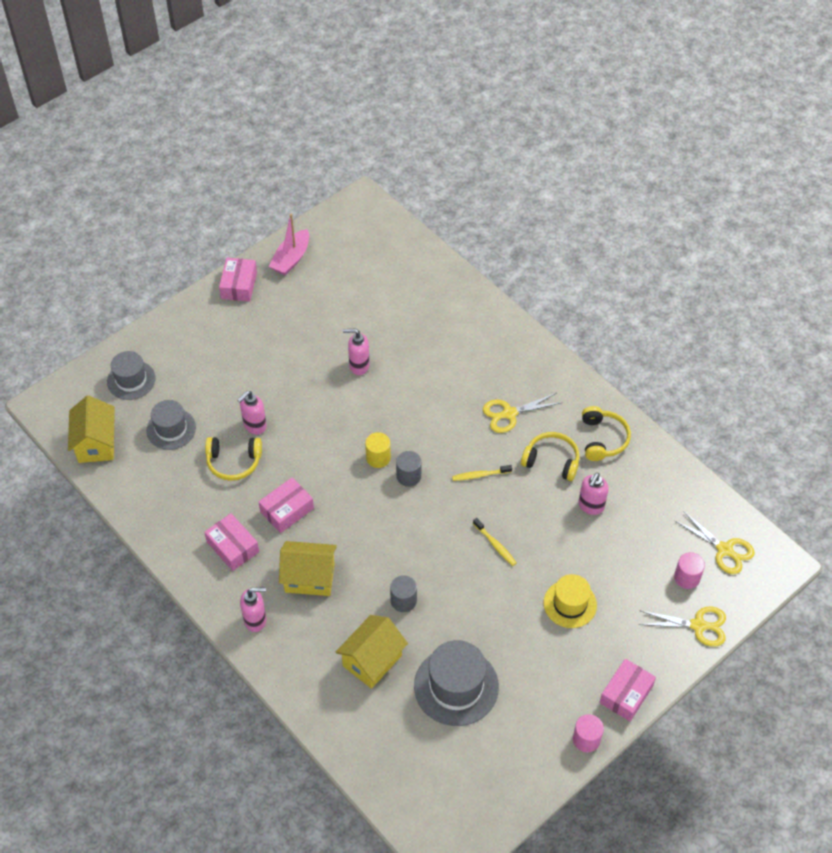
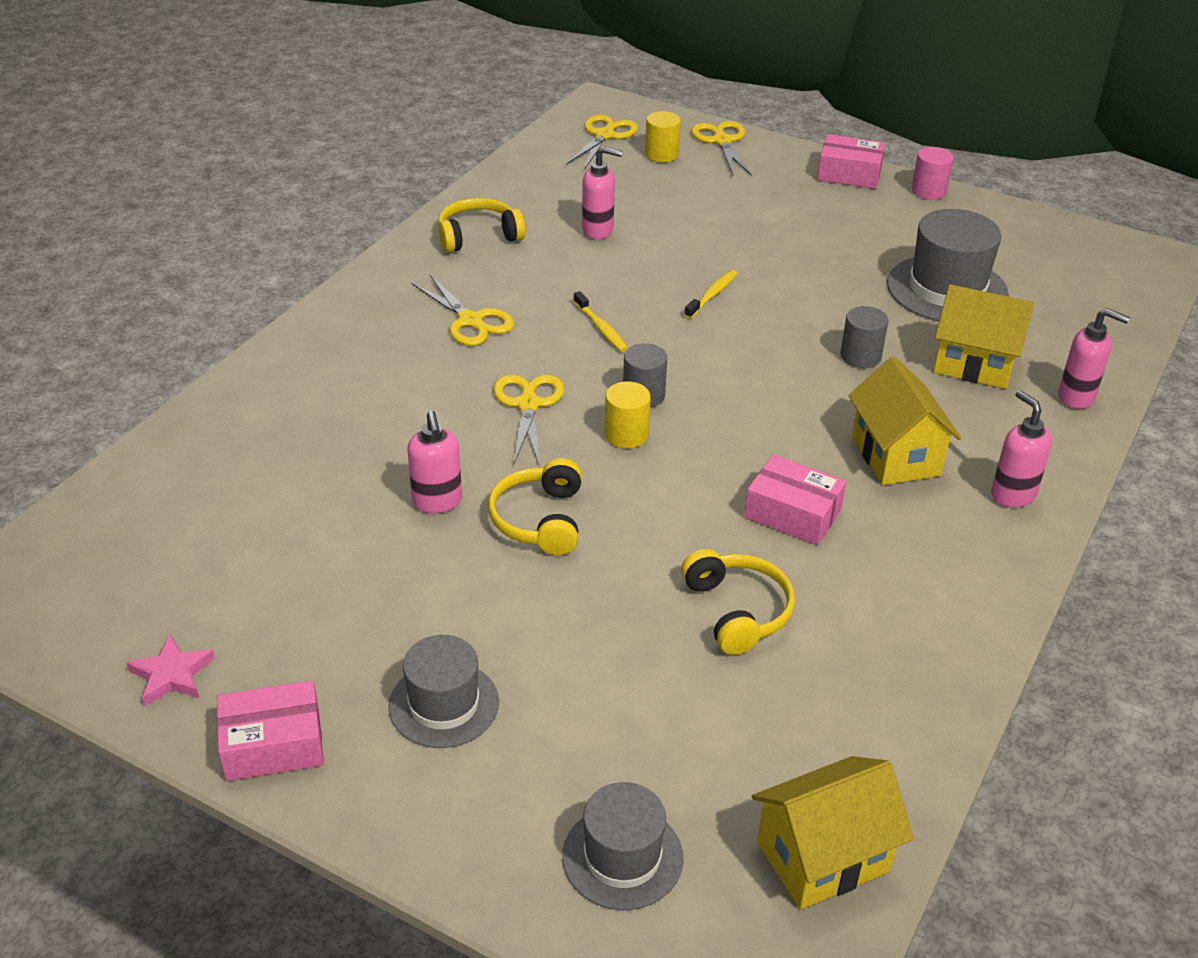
camera: 110 degrees left, 15 degrees down
(171, 429) = (715, 734): grey hat -> grey hat (444, 704)
(233, 547) = (907, 560): pink box -> none
(254, 426) = (640, 606): pink soap dispenser -> pink soap dispenser (1076, 397)
(291, 259) = (172, 675): pink boat -> pink star
(420, 421) = (528, 405): none -> yellow scissors
(551, 461) = (539, 271): yellow headphones -> yellow headphones (539, 520)
(570, 604) = (759, 225): yellow hat -> none
(687, 577) = (661, 154): pink cylinder -> yellow cylinder

